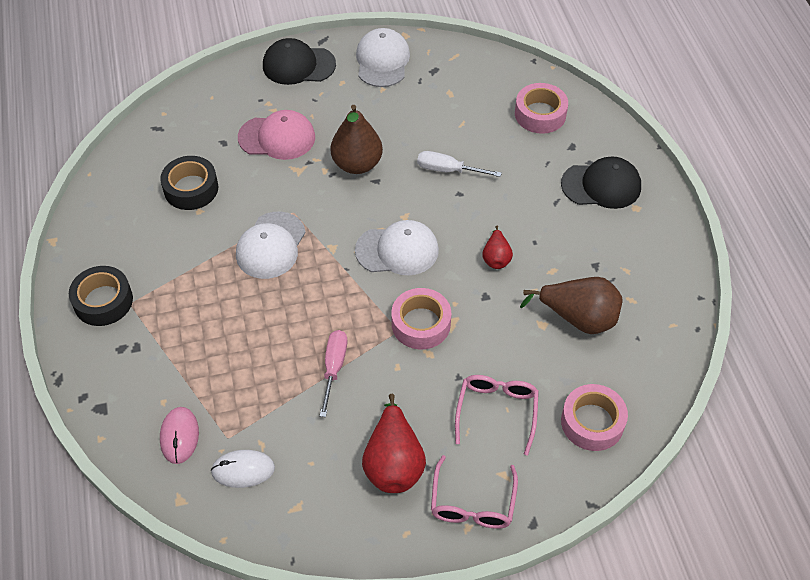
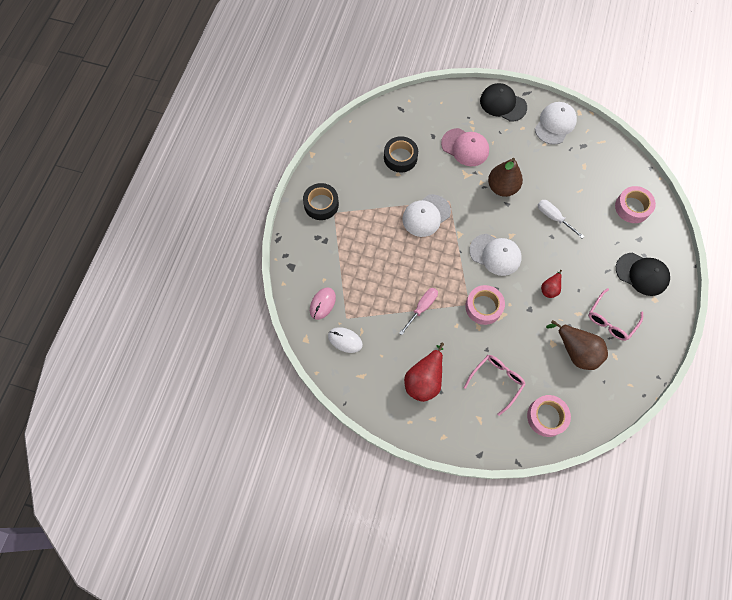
camera: 30 degrees right, 15 degrees up
(472, 503) = (453, 425): pink glasses -> pink glasses (611, 320)

